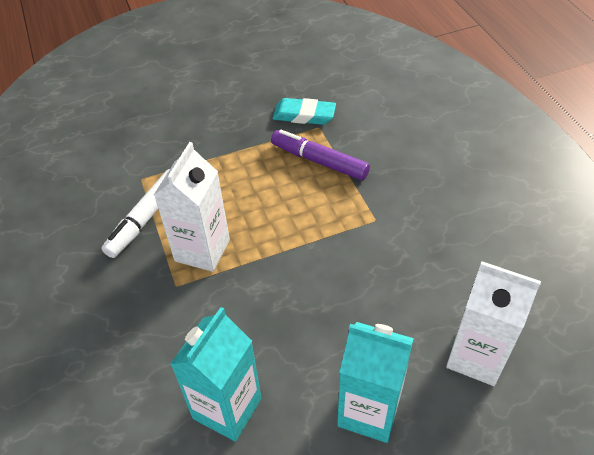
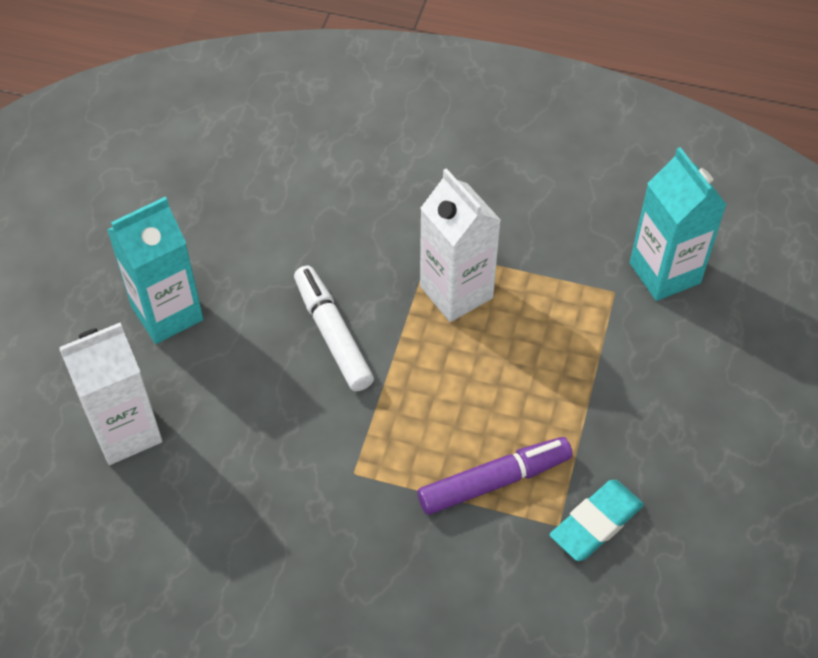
camera: 125 degrees right, 5 degrees up
(145, 218) = (545, 267): white marker -> white marker (333, 335)
(227, 408) = (268, 222): turquoise carton -> turquoise carton (664, 273)

